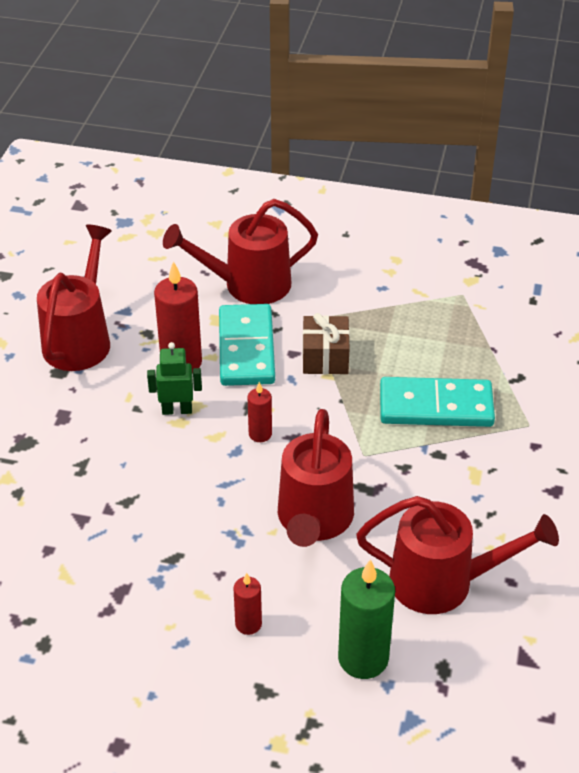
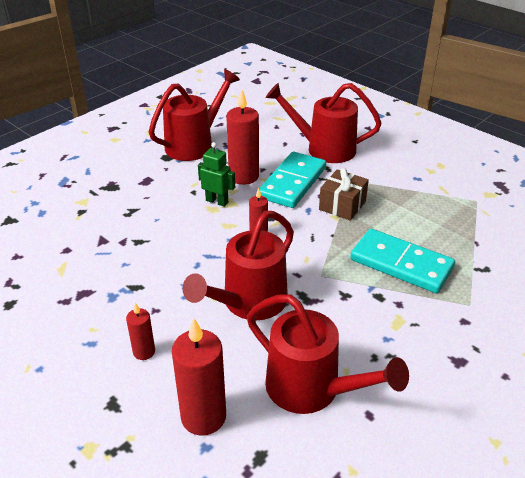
camera: 30 degrees right, 5 degrees down
(363, 658) = (203, 417): green candle -> red candle

